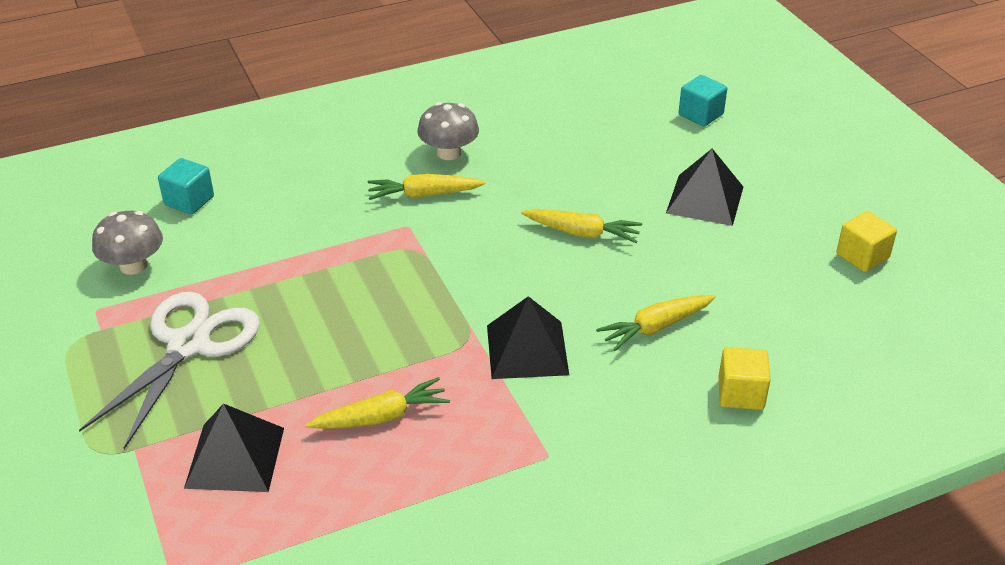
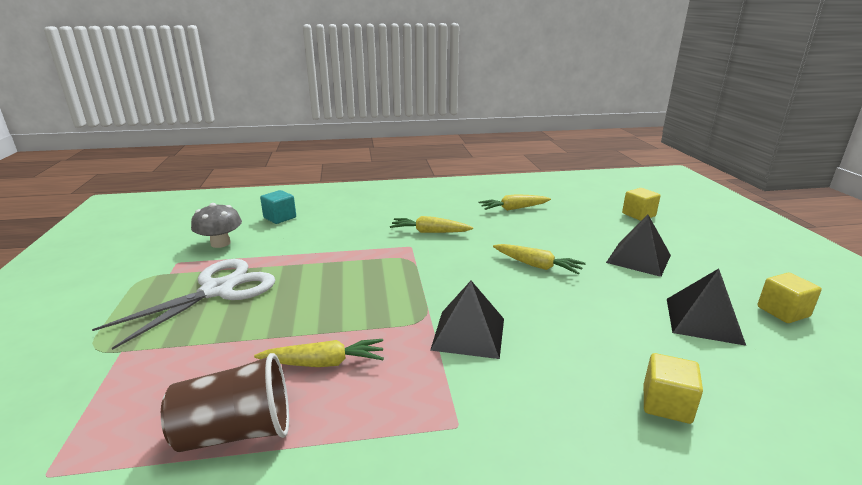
camera: 15 degrees right, 15 degrees down
(235, 457) = (187, 372): black pyramid -> black pyramid (703, 320)
(333, 507) = (236, 432): none -> brown cup
(449, 153) = (456, 214): grey mushroom -> none
(656, 327) = (586, 335): yellow carrot -> yellow carrot (513, 209)
(700, 115) = (638, 215): turquoise cube -> yellow cube

